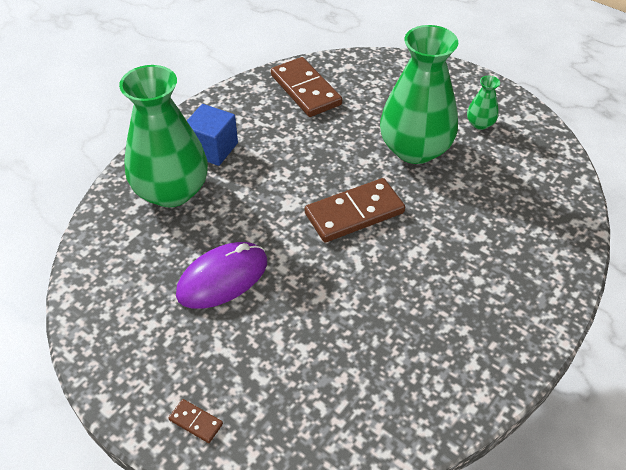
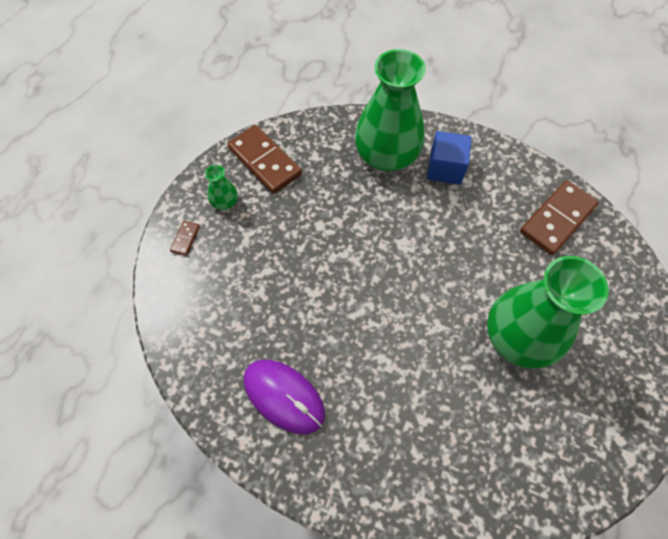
camera: 75 degrees right, 15 degrees up
(222, 278) = (310, 218): purple mouse -> purple mouse (284, 396)
(354, 213) = (412, 298): brown domino -> brown domino (265, 161)
(480, 124) = (589, 399): green vase -> green vase (225, 202)

